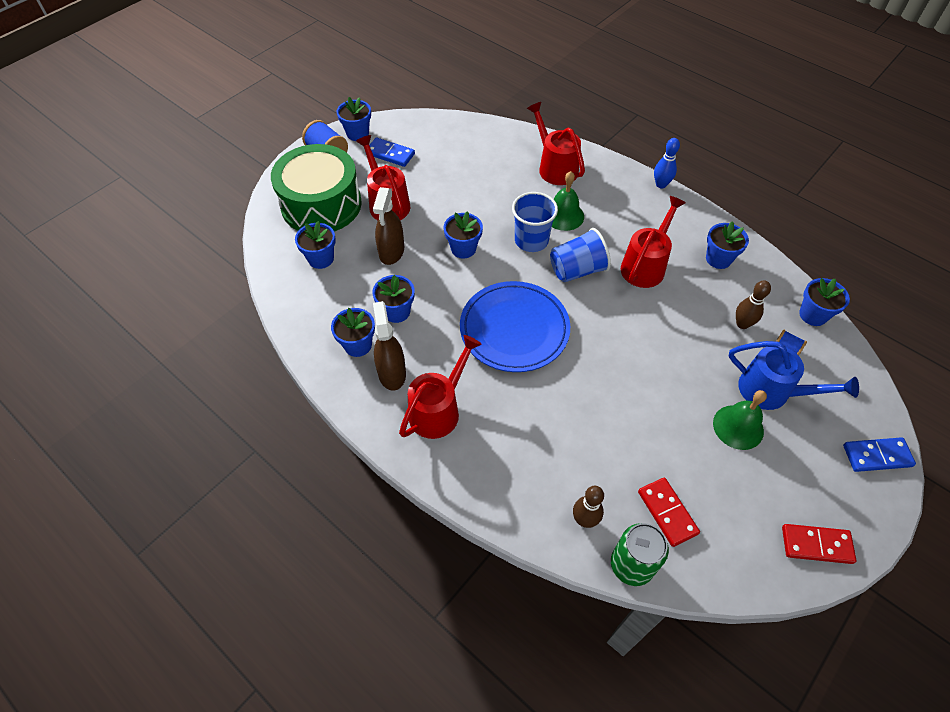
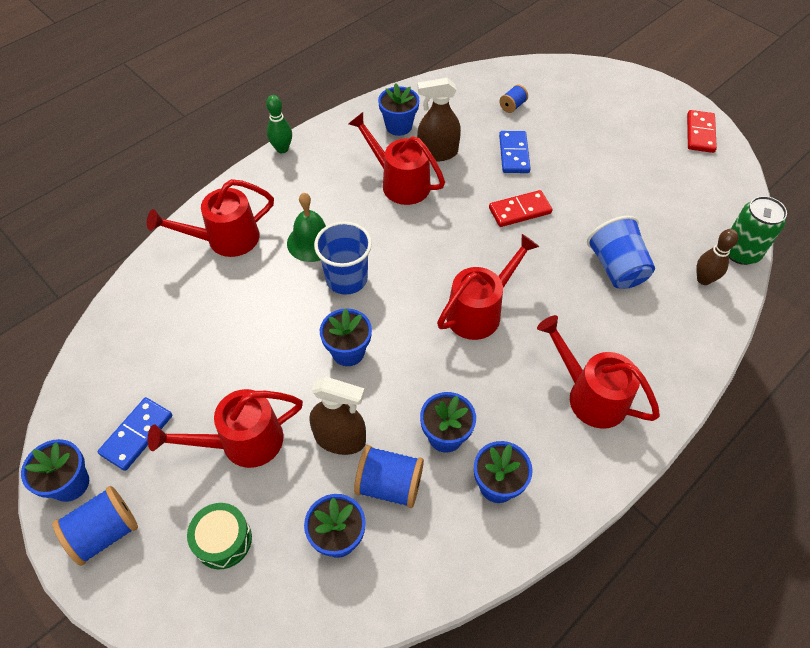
camera: 85 degrees left, 0 degrees up
(321, 204) = (223, 540): green drum -> green drum, size x0.44
(357, 282) = (389, 485): none -> blue spool
(392, 373) = (541, 444): brown spray bottle -> brown spray bottle (437, 153)
(514, 329) = (480, 310): blue plate -> red watering can
(577, 270) = (399, 241): blue cup -> blue cup (616, 268)
(661, 184) = (282, 149): blue bowling pin -> green bowling pin
(667, 512) = (686, 218): red domino -> red domino (519, 210)
(738, 427) = (595, 154): green bell -> none
(742, 324) = (482, 127): brown bowling pin -> none
(772, 392) = (558, 125): blue watering can -> none
(813, 315) = (474, 80): blue flower pot -> none
(877, 456) = (617, 80): blue domino -> blue domino (513, 154)

